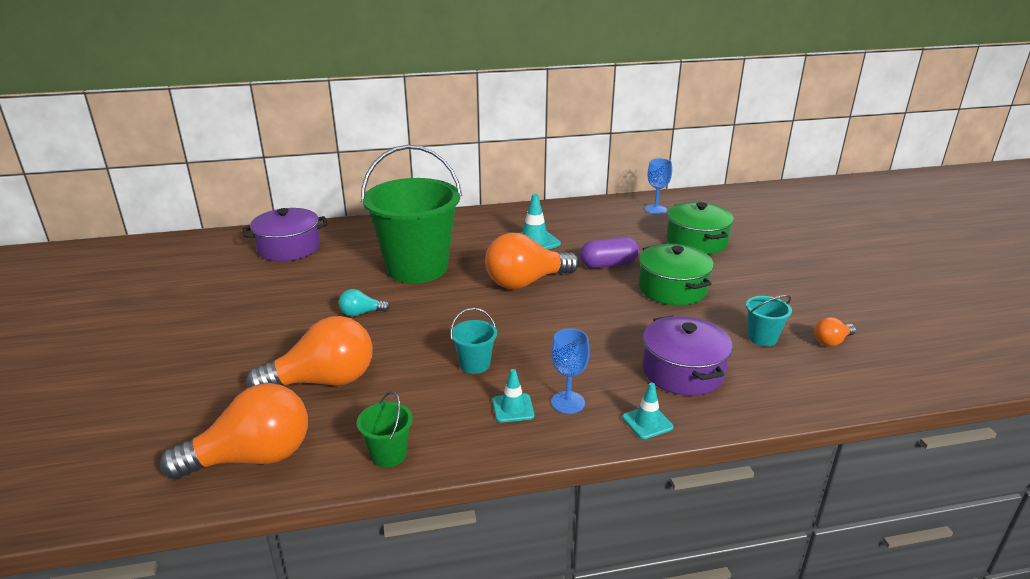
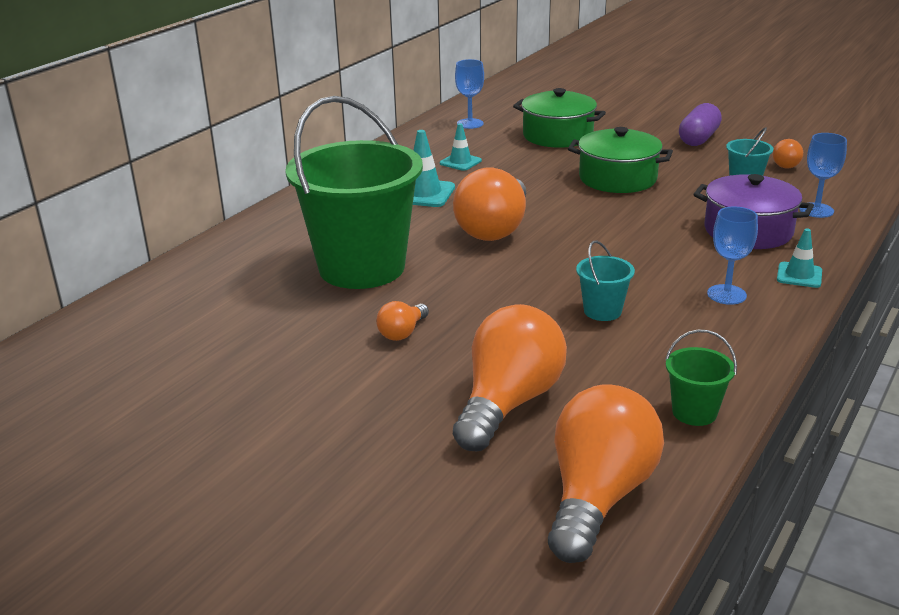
camera: 45 degrees left, 0 degrees up
(289, 248) = (156, 322): purple pot -> none
(361, 313) = (402, 333): turquoise light bulb -> orange light bulb
(513, 408) = (701, 322): turquoise traffic cone -> turquoise traffic cone (460, 162)
(608, 264) = (530, 183): purple capsule -> purple capsule (698, 139)
(774, 387) = (816, 210): none -> blue goblet

